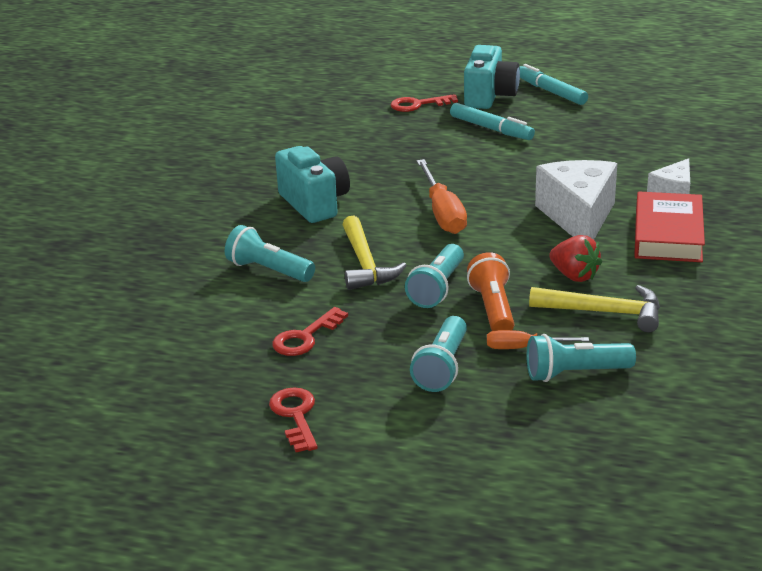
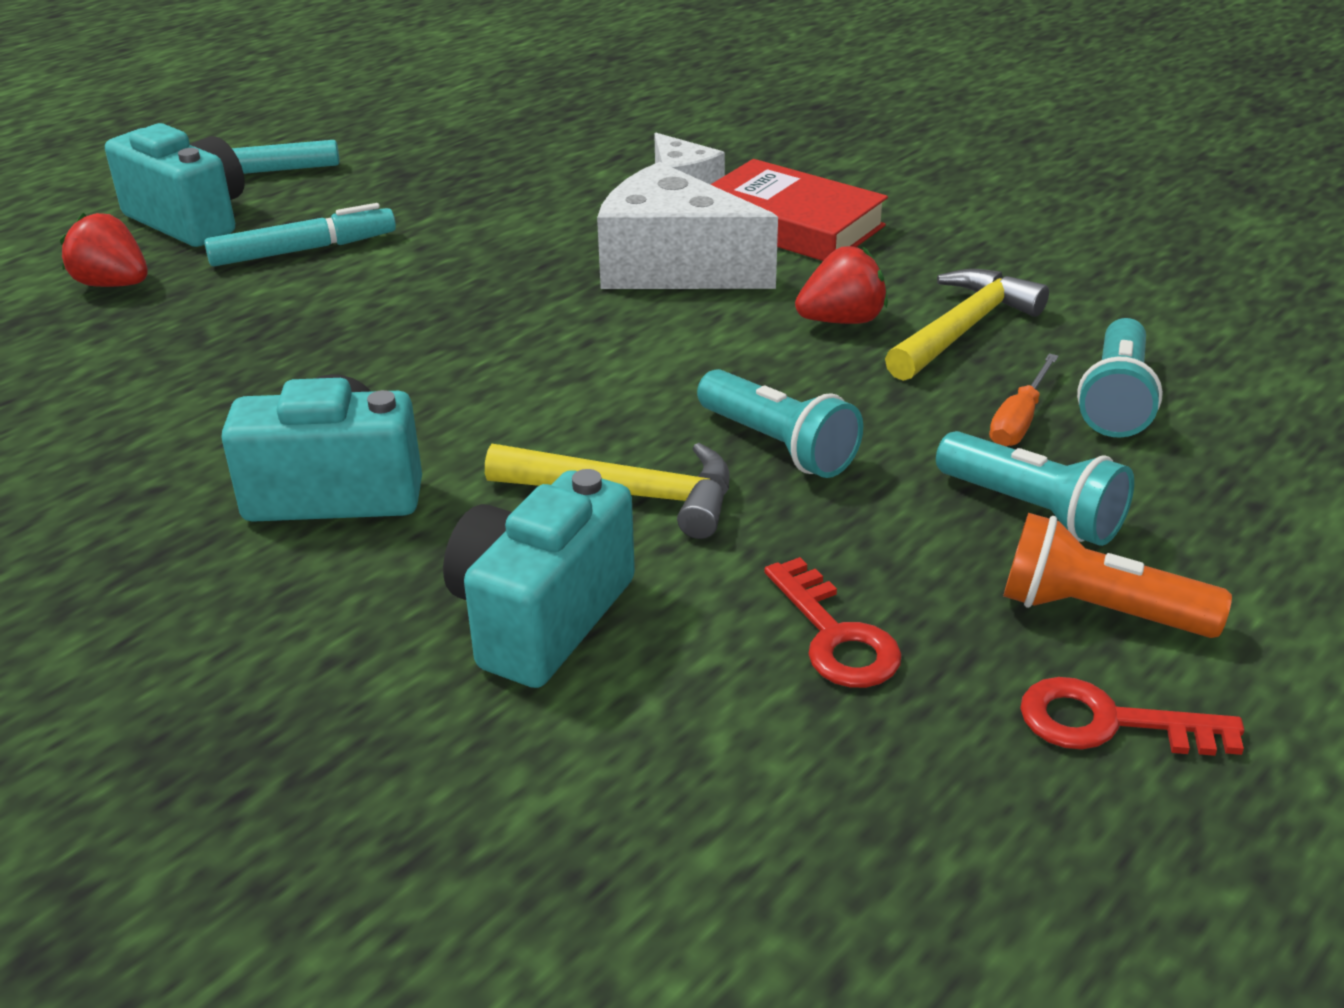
camera: 65 degrees left, 5 degrees up
(269, 270) = (541, 617): turquoise flashlight -> turquoise camera
(418, 105) = (113, 284): red key -> red strawberry
(442, 213) = (531, 370): orange screwdriver -> none
(493, 309) = (885, 413): orange flashlight -> orange flashlight (1098, 611)

